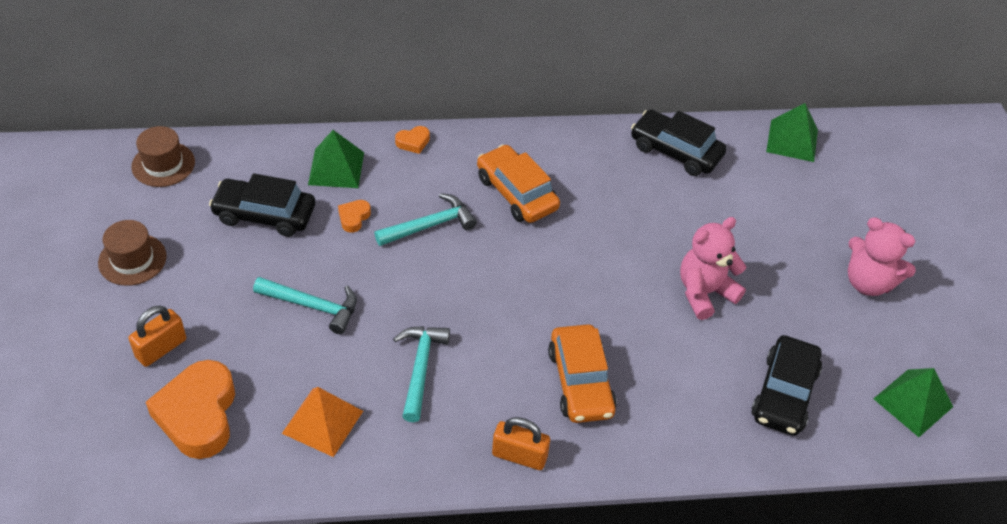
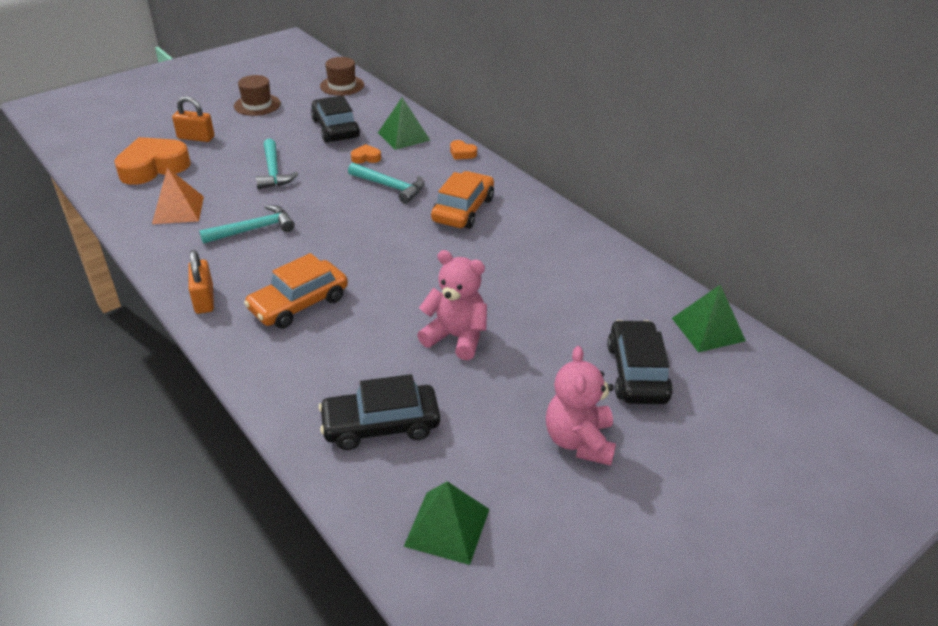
camera: 60 degrees right, 10 degrees down
(675, 151) = (604, 267): black car -> black car (637, 372)

